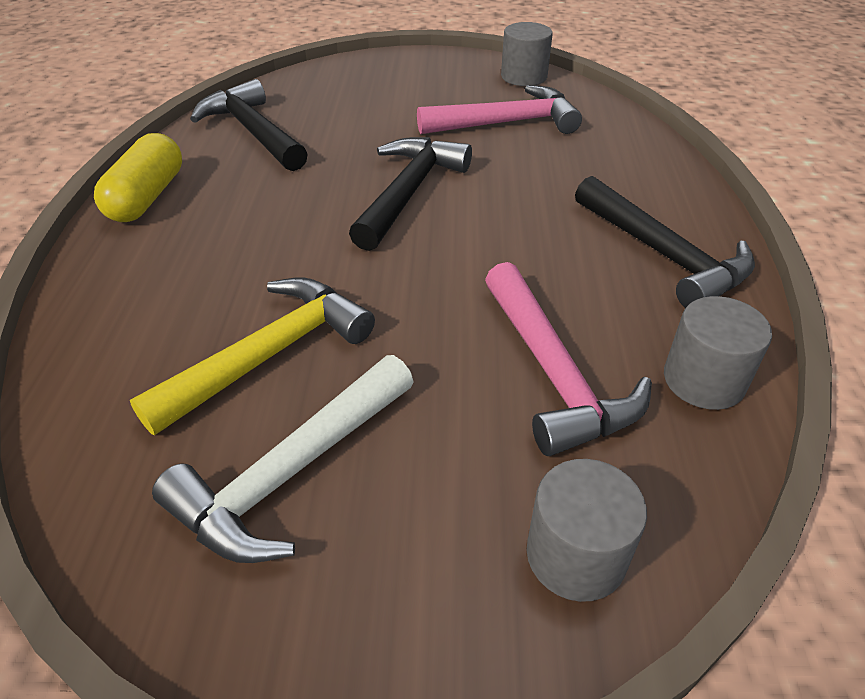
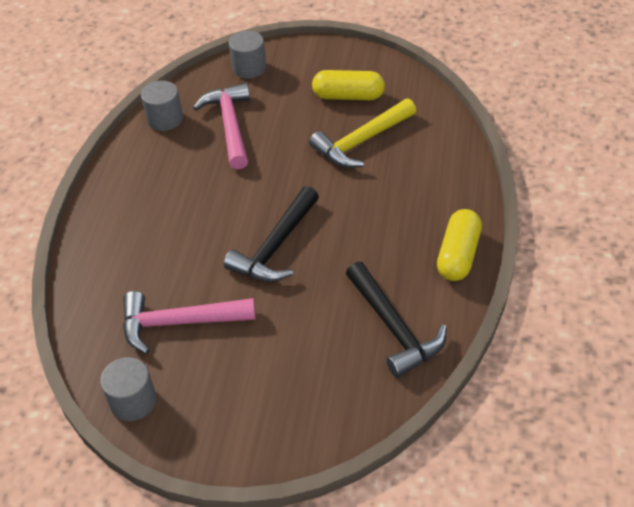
camera: 170 degrees left, 5 degrees up
(291, 471) = (348, 96): white hammer -> yellow capsule
(663, 255) = (138, 185): black hammer -> none

